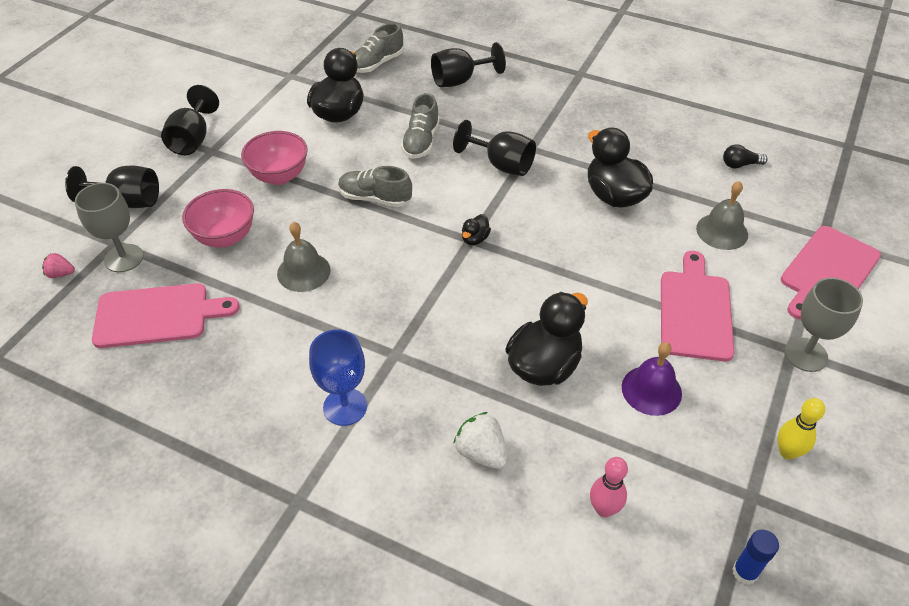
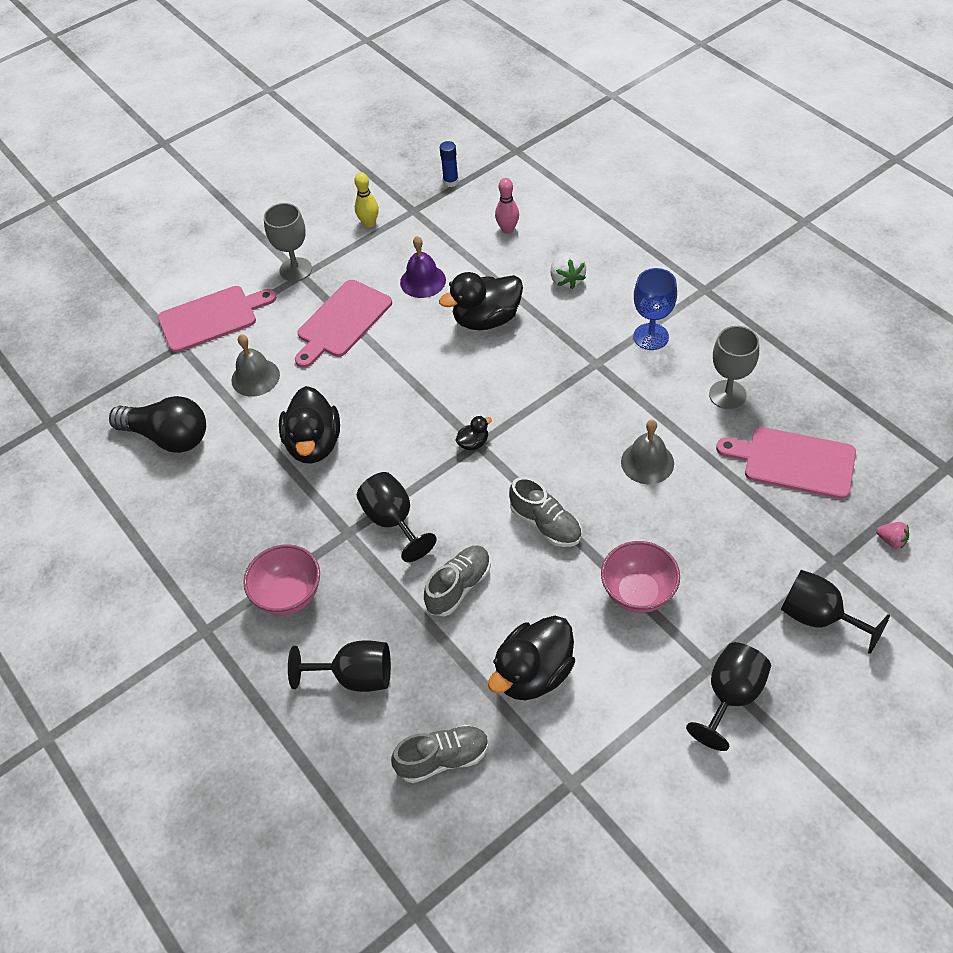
camera: 150 degrees left, 5 degrees up
(124, 258) = (825, 538): grey goblet -> grey goblet (727, 394)
(225, 237) = (715, 528): pink bowl -> pink bowl (289, 595)
(740, 165) = (168, 437): black light bulb -> black light bulb, size x2.20

